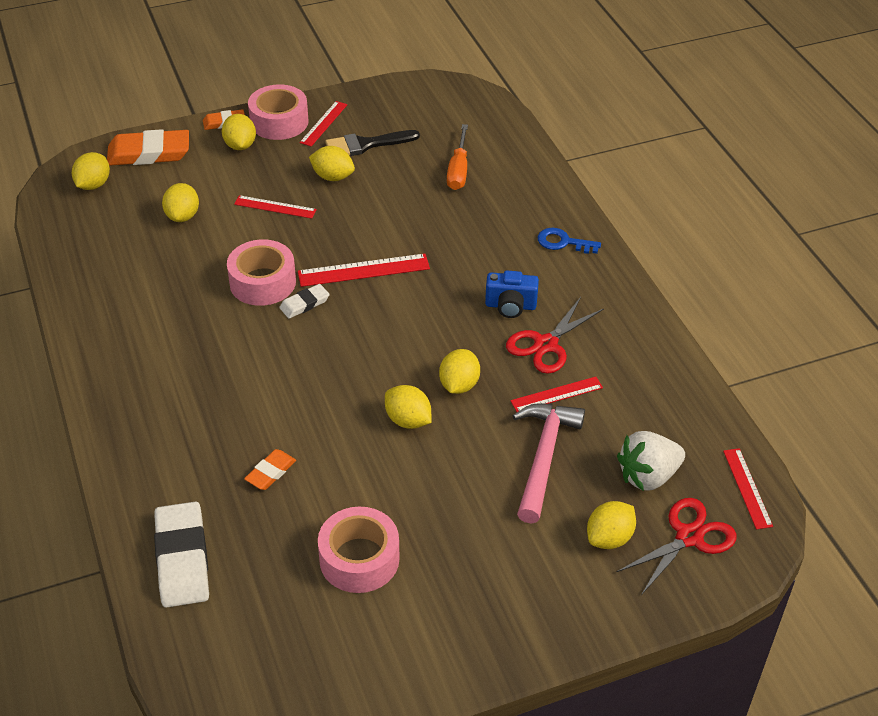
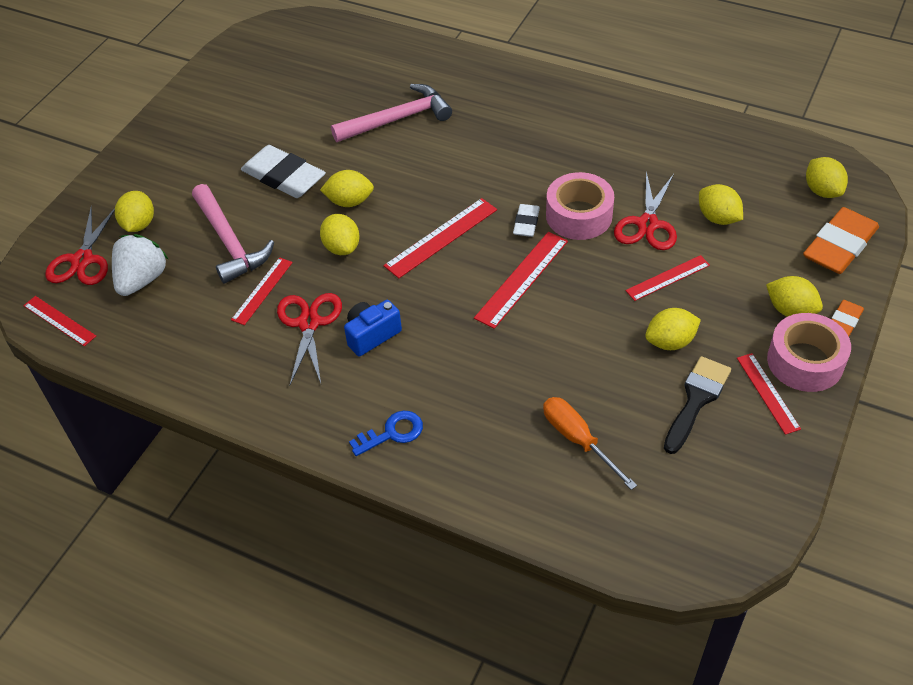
camera: 140 degrees right, 5 degrees up
(182, 558) = (386, 56): white eraser -> white eraser (284, 177)
(230, 244) = (647, 224): none -> red scissors
(270, 472) = (397, 119): orange eraser -> pink hammer
(359, 559) = (287, 117): pink tape -> none
(377, 338) = (441, 237): none -> red ruler

